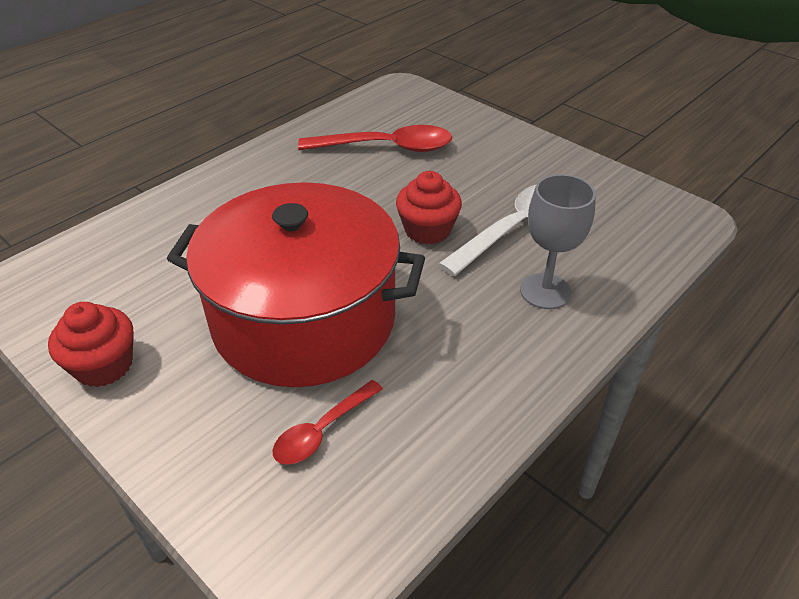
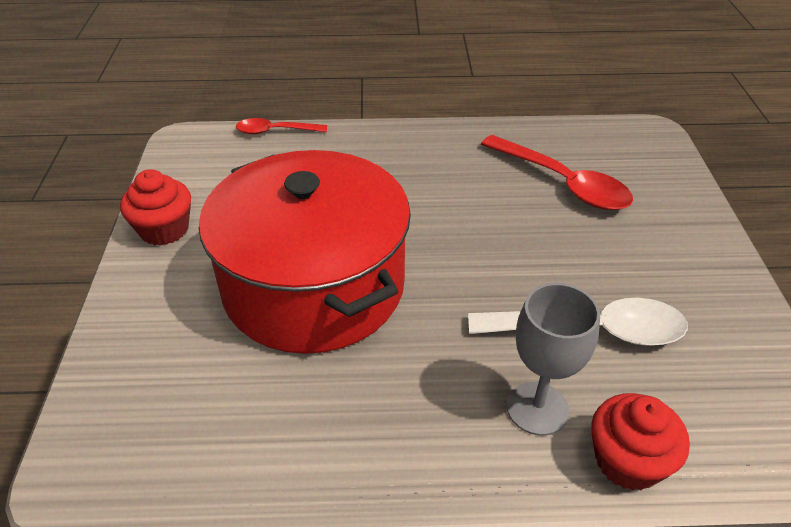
camera: 45 degrees right, 0 degrees up
(322, 431) = (219, 379): red spoon -> red spoon (275, 131)
(427, 230) = (502, 278): red cupcake -> red cupcake (628, 461)

